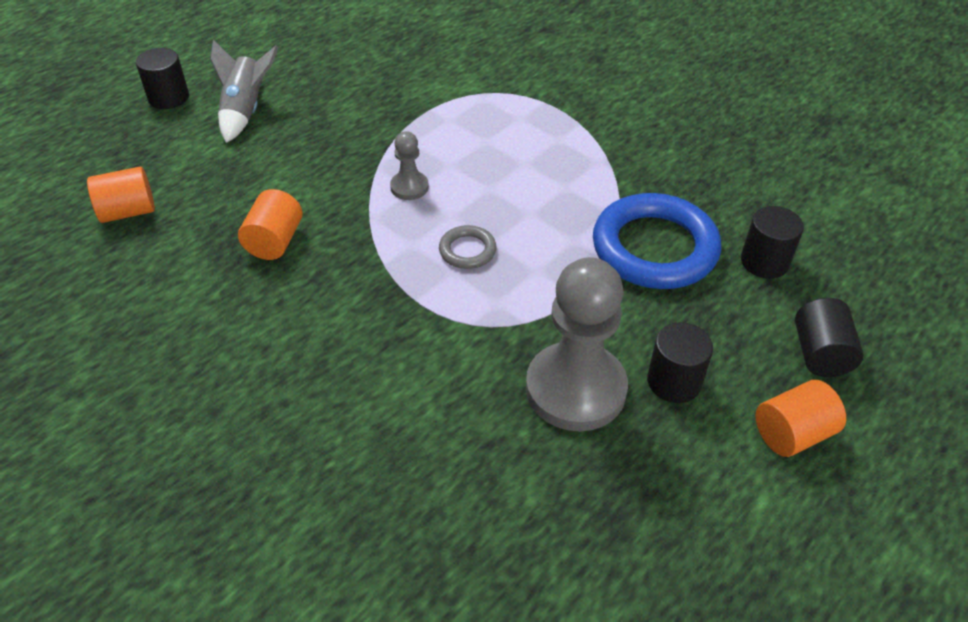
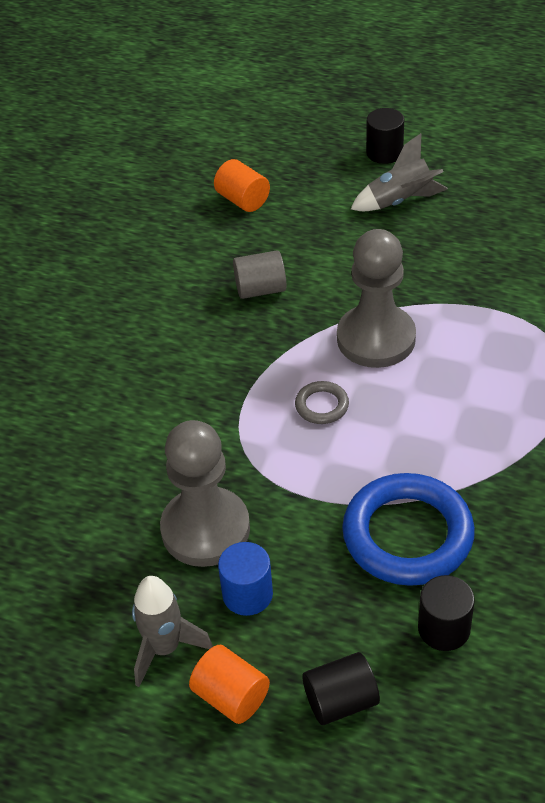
camera: 70 degrees right, 0 degrees up
(274, 241) = (260, 289): orange cylinder -> grey cylinder
(409, 187) = (376, 339): grey pawn -> grey pawn, size x2.15
(674, 381) = (247, 594): black cylinder -> blue cylinder
(715, 471) = (165, 648): none -> grey rocket

